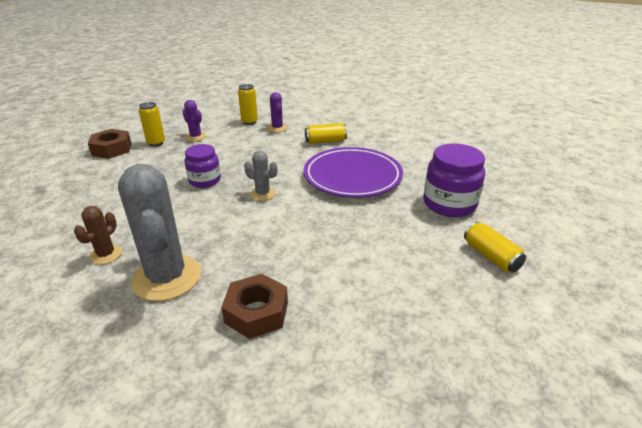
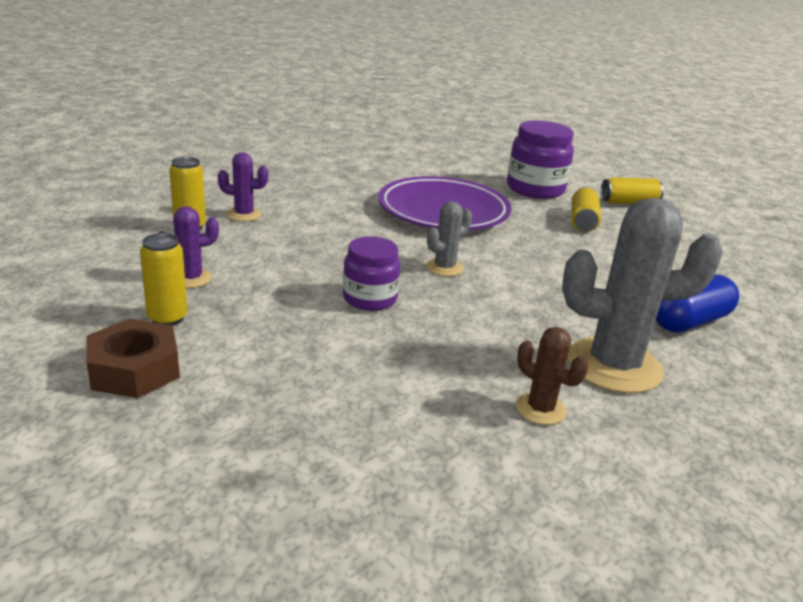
camera: 70 degrees left, 5 degrees down
(256, 312) = (690, 321): brown nut -> blue capsule
(325, 141) = (330, 199): yellow can -> yellow can (583, 221)

